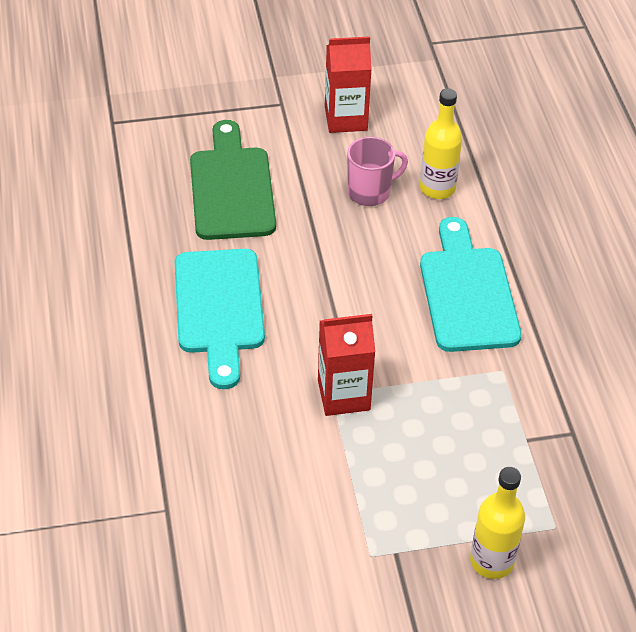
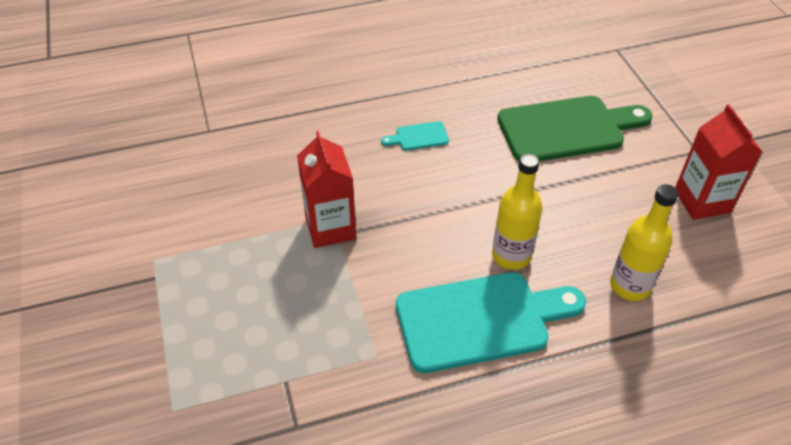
camera: 85 degrees right, 0 degrees up
(219, 308) = (418, 137): turquoise cutting board -> turquoise cutting board, size x0.43
(370, 192) = (601, 228): pink mug -> none
(492, 561) = (138, 353): yellow bottle -> yellow bottle (511, 256)

